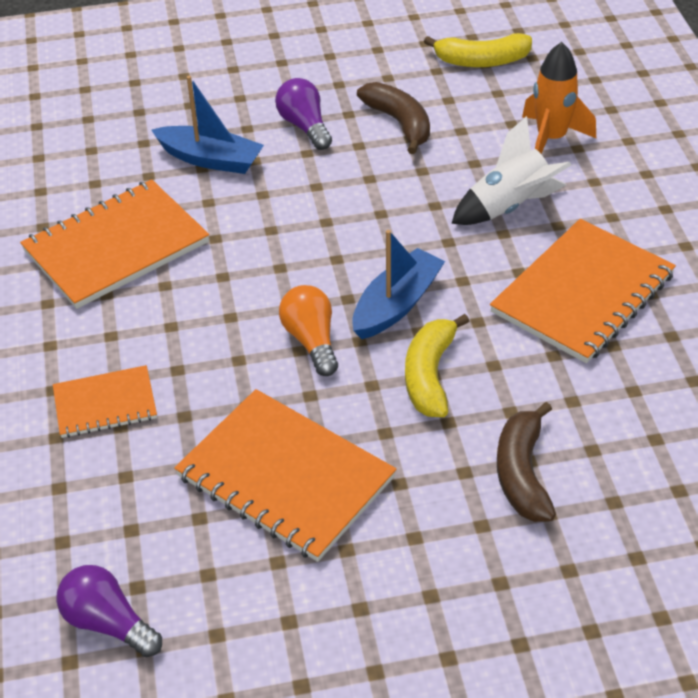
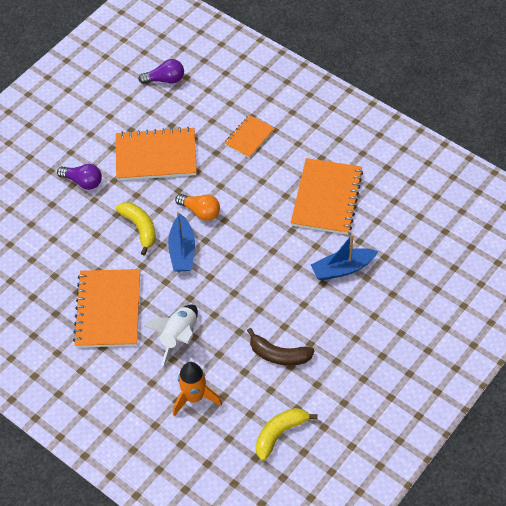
camera: 140 degrees right, 10 degrees up
(305, 126) = (322, 319): purple light bulb -> purple light bulb (83, 182)
(522, 473) = (72, 212): brown banana -> none

